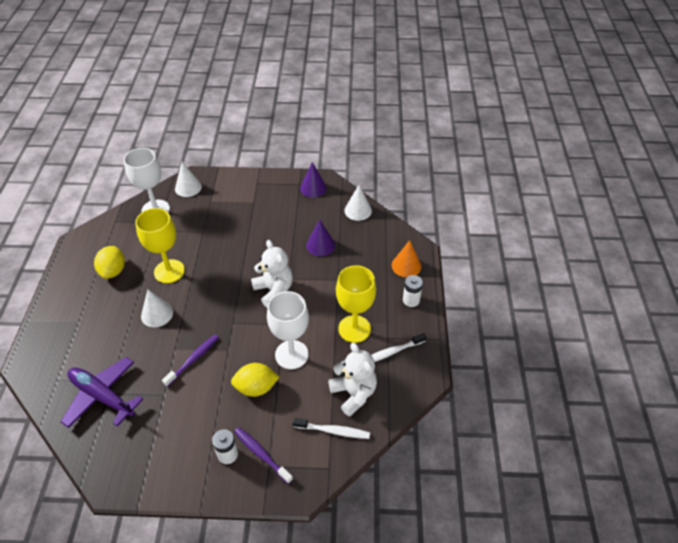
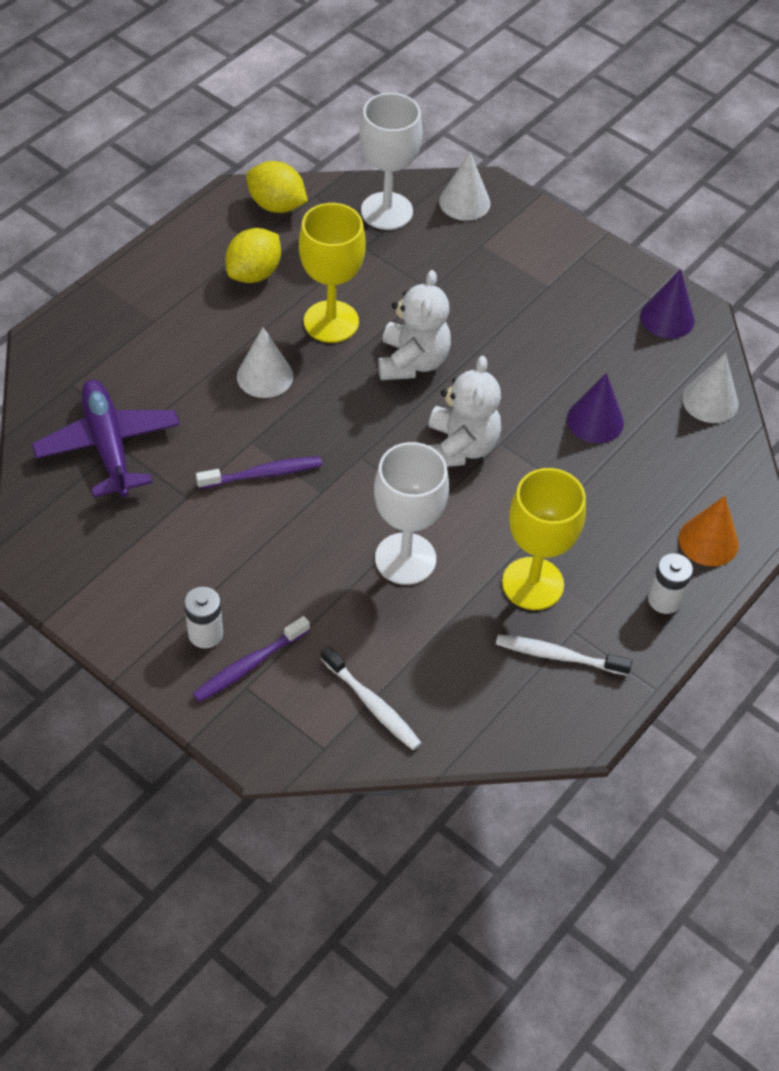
camera: 35 degrees right, 5 degrees up
(256, 388) = (316, 571): yellow lemon -> yellow lemon (277, 205)
(261, 454) = (249, 665): purple toothbrush -> purple toothbrush turned 120 degrees counterclockwise
(354, 393) = (447, 675): white teddy bear -> white teddy bear (412, 362)

